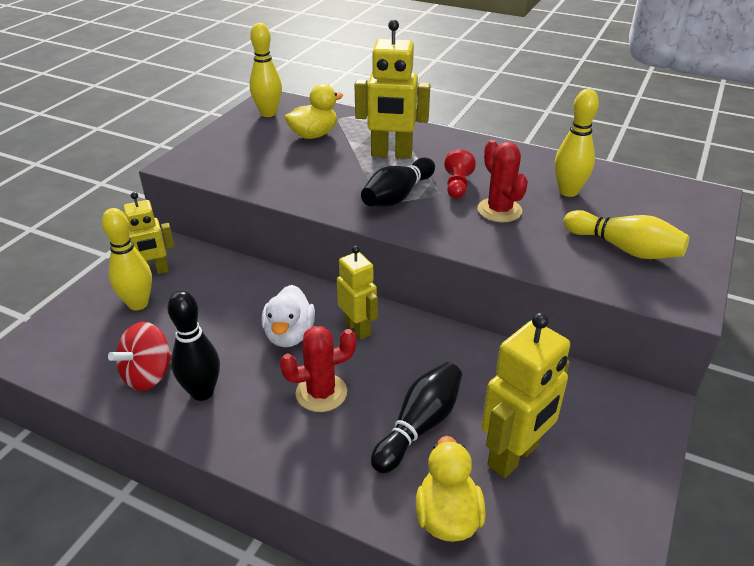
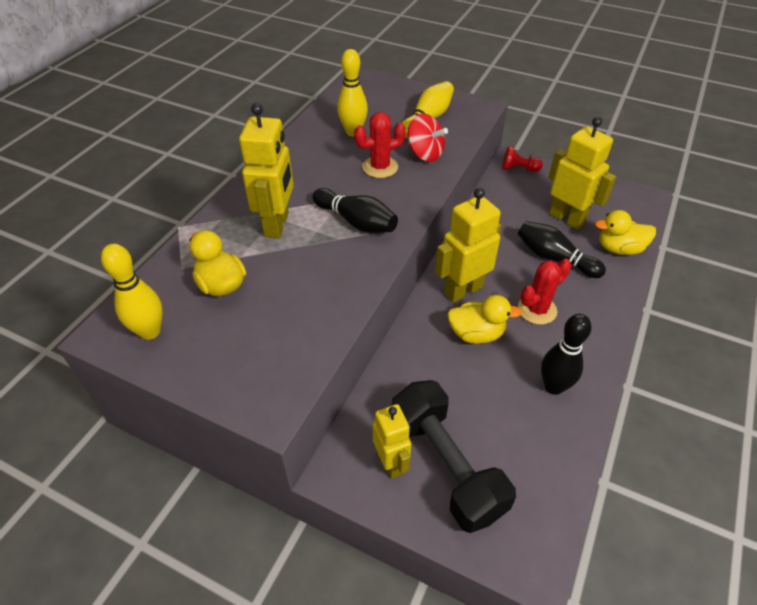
camera: 90 degrees left, 10 degrees up
(138, 304) = (446, 466): yellow bowling pin -> black dumbbell
(148, 375) = (543, 432): red spinning top -> red spinning top (425, 154)
(289, 335) = (476, 334): white duck -> yellow duck
(321, 393) = (537, 310): red cactus -> red cactus turned 75 degrees clockwise
(358, 328) = (463, 290): yellow robot -> yellow robot, size x1.53
(457, 186) = (341, 186): red pawn -> red pawn (518, 169)

